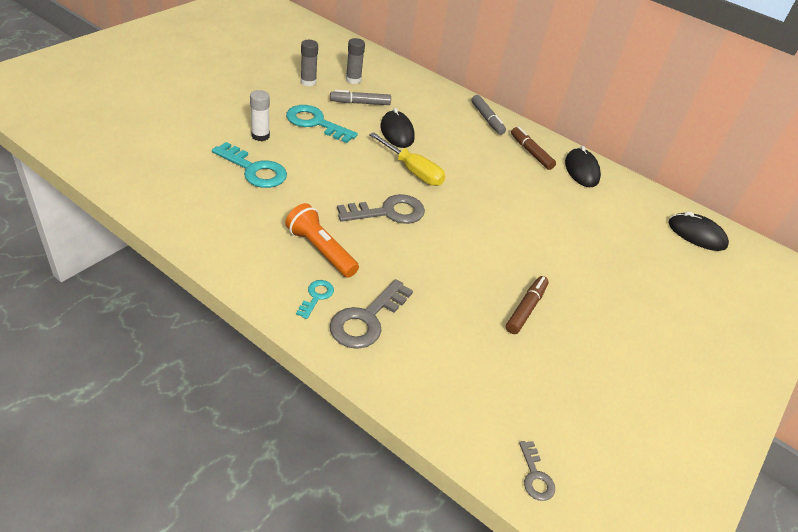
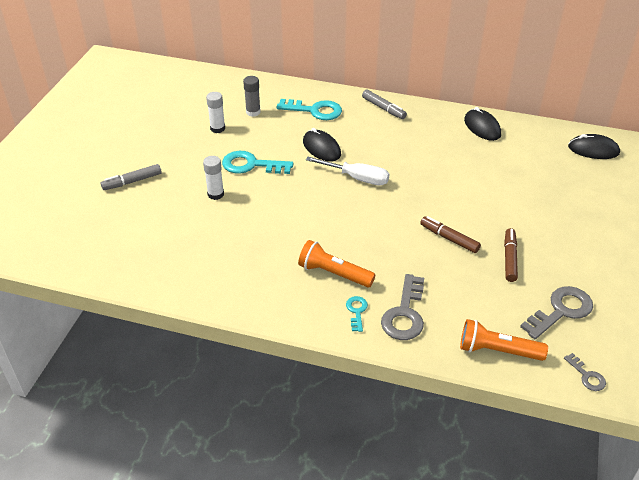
camera: 15 degrees left, 0 degrees up
(254, 170) = (233, 226): turquoise key -> turquoise key (315, 111)
(308, 82) = (217, 128): grey glue stick -> white glue stick
(360, 103) = (274, 132): grey marker -> grey marker (132, 181)
(388, 212) = (362, 221): grey key -> grey key (561, 311)
(413, 171) = (357, 178): yellow screwdriver -> white screwdriver
(445, 401) = (497, 351): none -> orange flashlight
(531, 153) = (435, 126): brown marker -> brown marker (449, 239)

